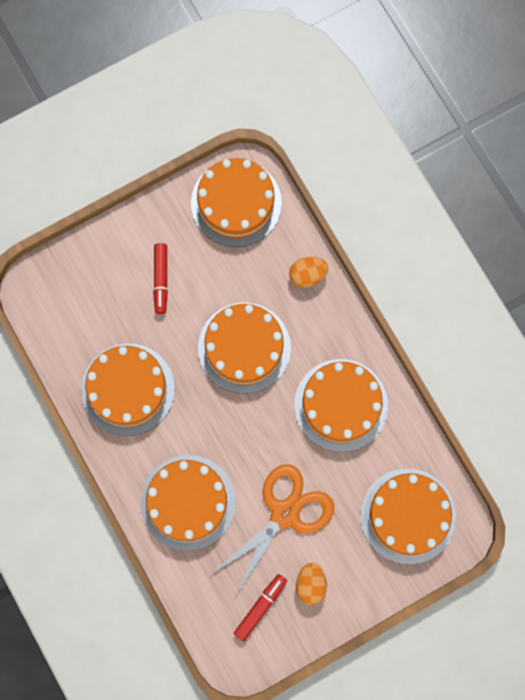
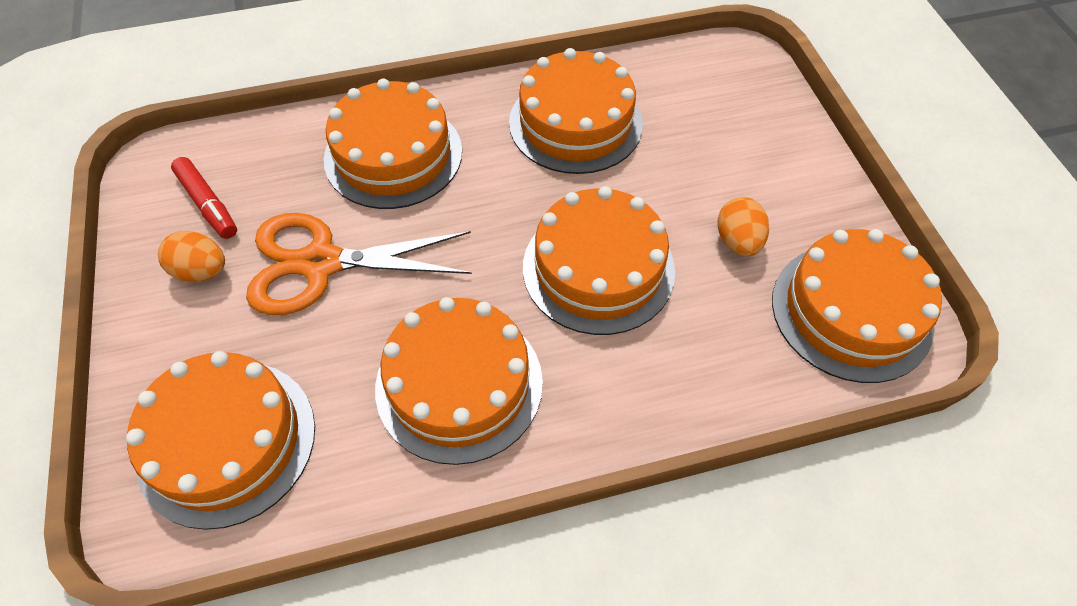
camera: 105 degrees right, 20 degrees down
(161, 280) = (730, 188): red marker -> none
(285, 514) = (321, 263): orange scissors -> orange scissors turned 120 degrees clockwise
(307, 275) = (704, 389): orange egg -> orange egg (738, 241)

